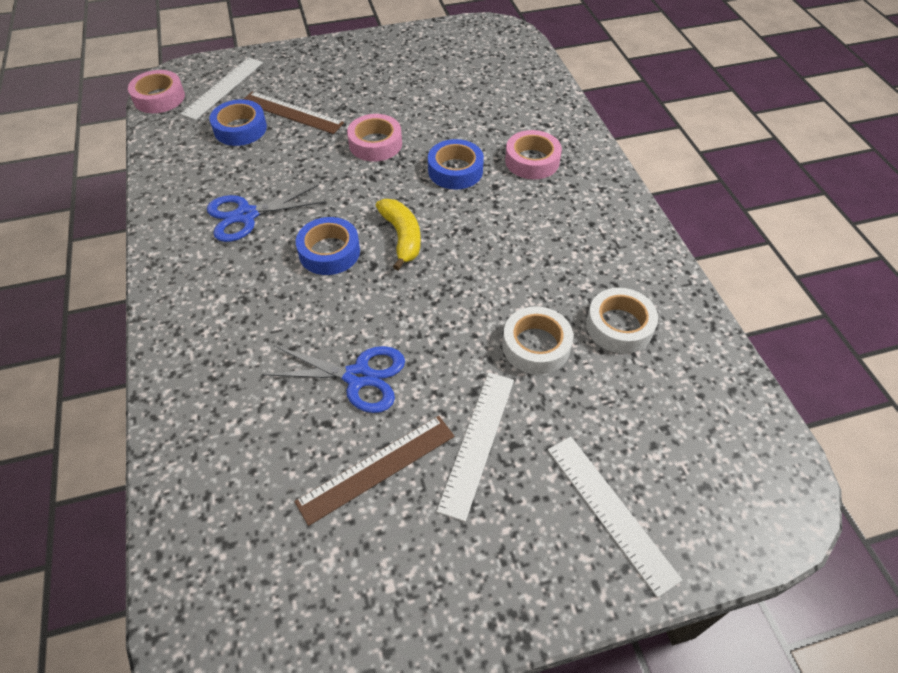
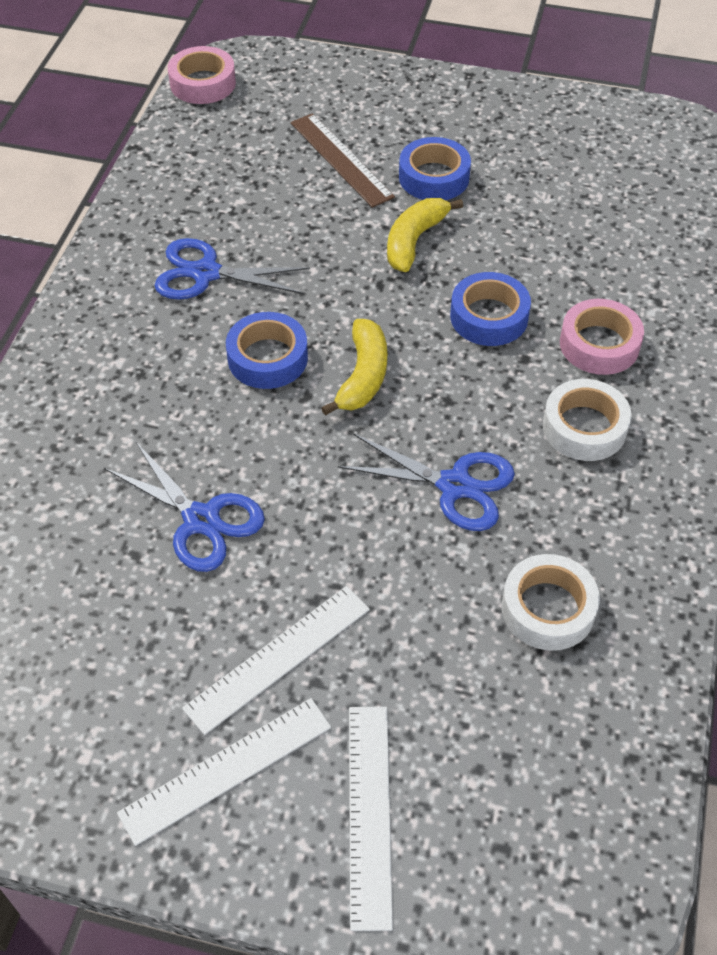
camera: 30 degrees right, 0 degrees up
(223, 88) = (282, 96): white ruler -> white ruler (226, 769)
(240, 129) = (268, 159): blue tape -> blue tape (434, 177)
(375, 144) = (414, 241): pink tape -> yellow banana
(376, 468) = (153, 629): brown ruler -> none
(509, 279) = (454, 486): none -> blue scissors
(536, 346) = (426, 582): white tape -> white tape (584, 427)

